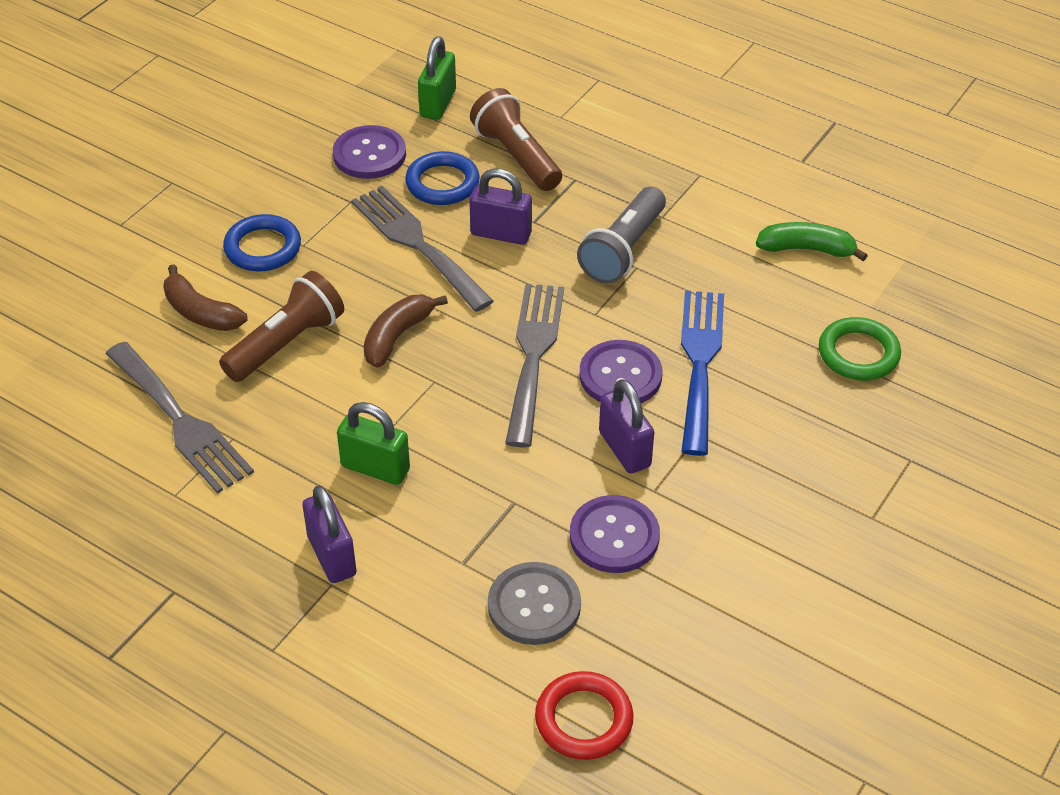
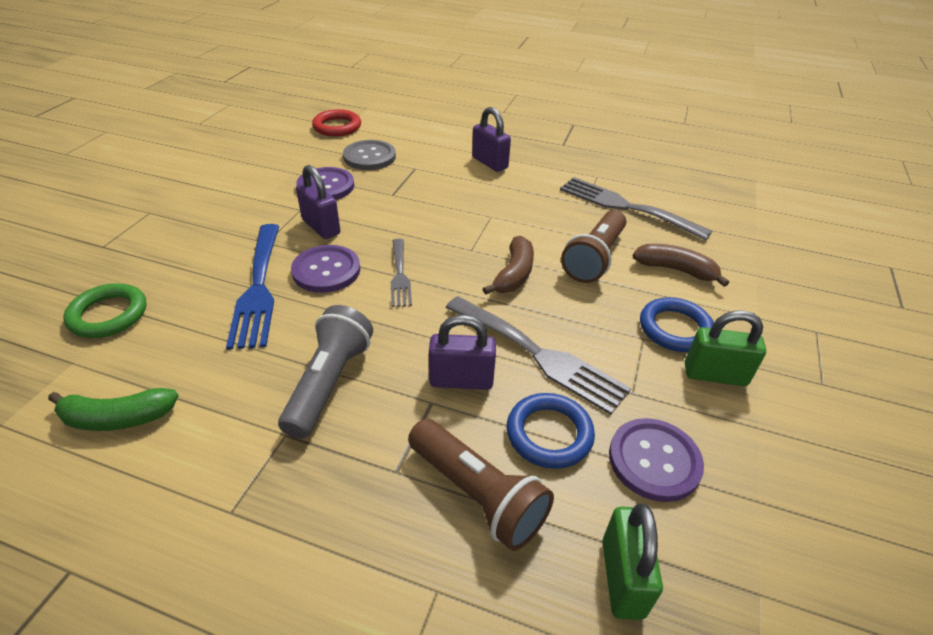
camera: 165 degrees right, 5 degrees down
(375, 468) = (486, 199): green padlock -> green padlock (715, 375)
(533, 355) = (400, 275): grey fork -> grey fork, size x0.58

